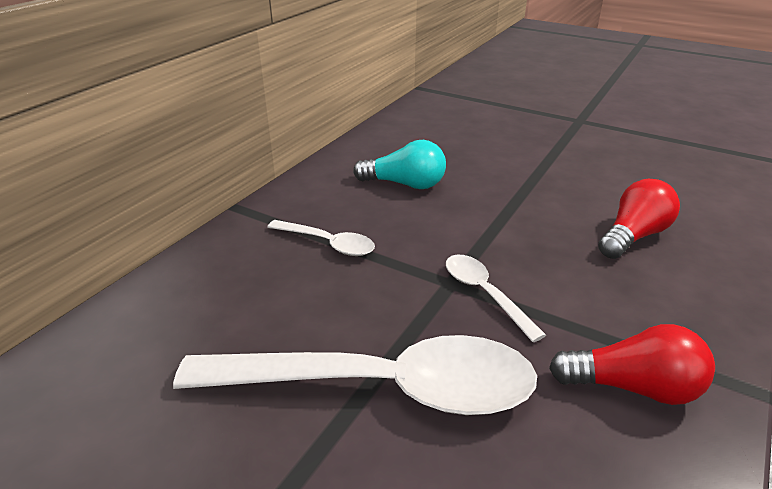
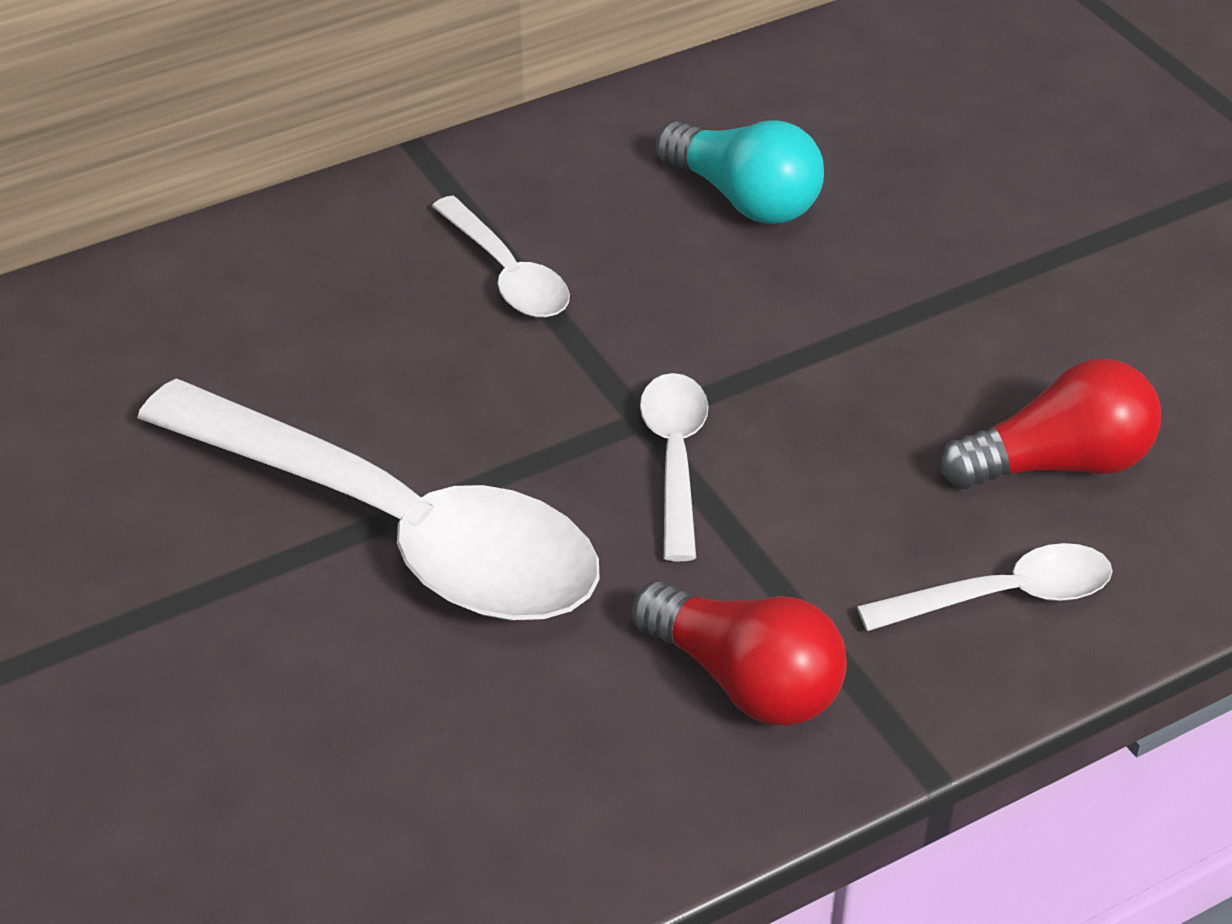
camera: 30 degrees right, 10 degrees up
(682, 296) = (1002, 596): none -> white spoon

